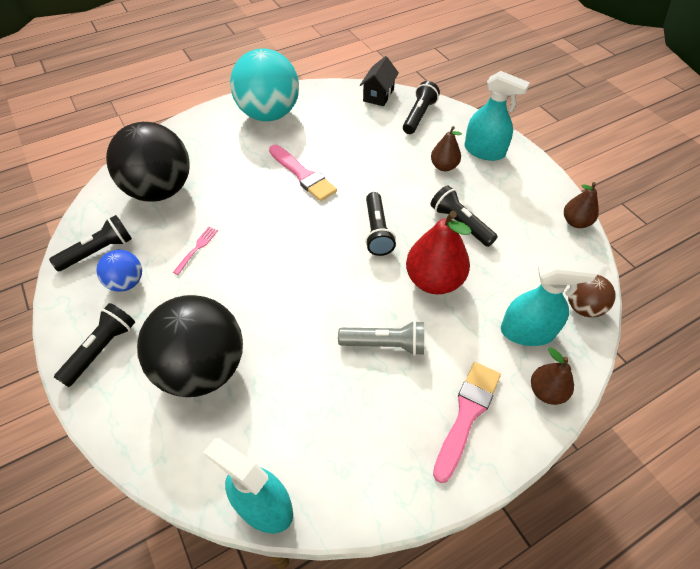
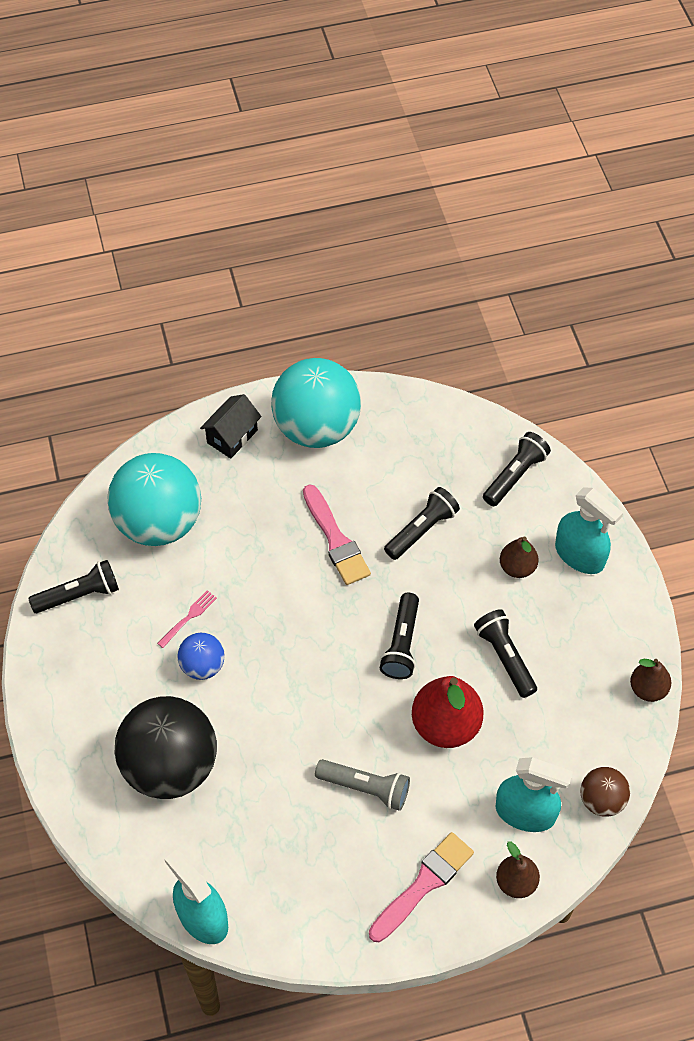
camera: 15 degrees right, 5 degrees up
(102, 349) = (71, 719): black flashlight -> black flashlight (422, 530)
(127, 282) = (105, 644): blue ball -> blue ball (202, 666)
(160, 190) = (159, 523): black ball -> turquoise ball
(378, 95) = (472, 426): black house -> black house (232, 436)

